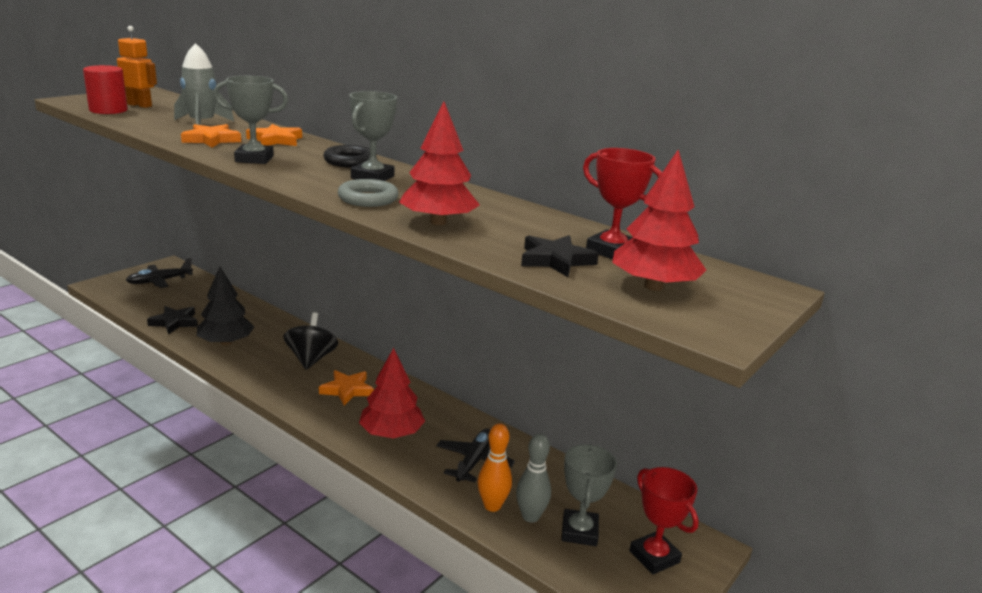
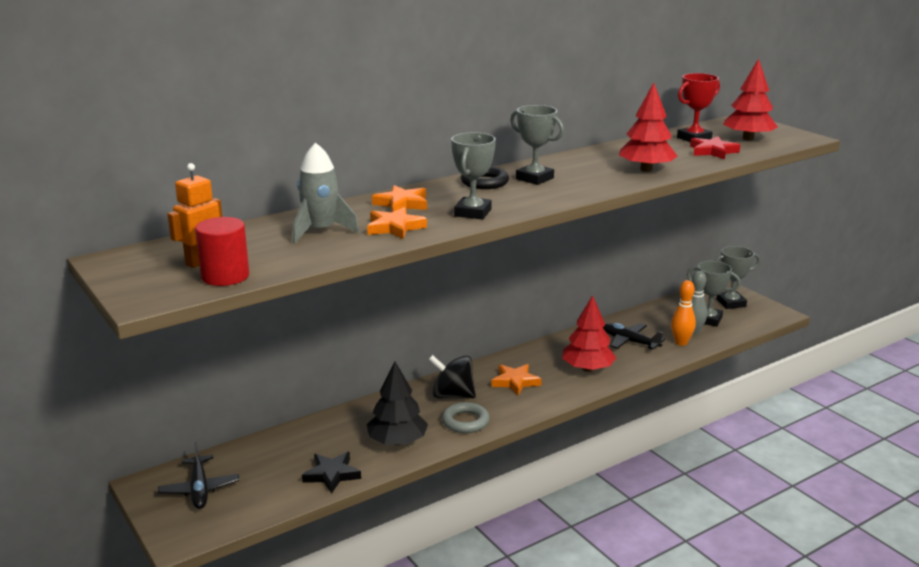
camera: 70 degrees left, 0 degrees up
(368, 198) = (593, 183): grey ring -> grey ring (465, 422)
(555, 260) = (712, 151): black star -> red star
(654, 557) = (731, 303): red trophy -> grey trophy

